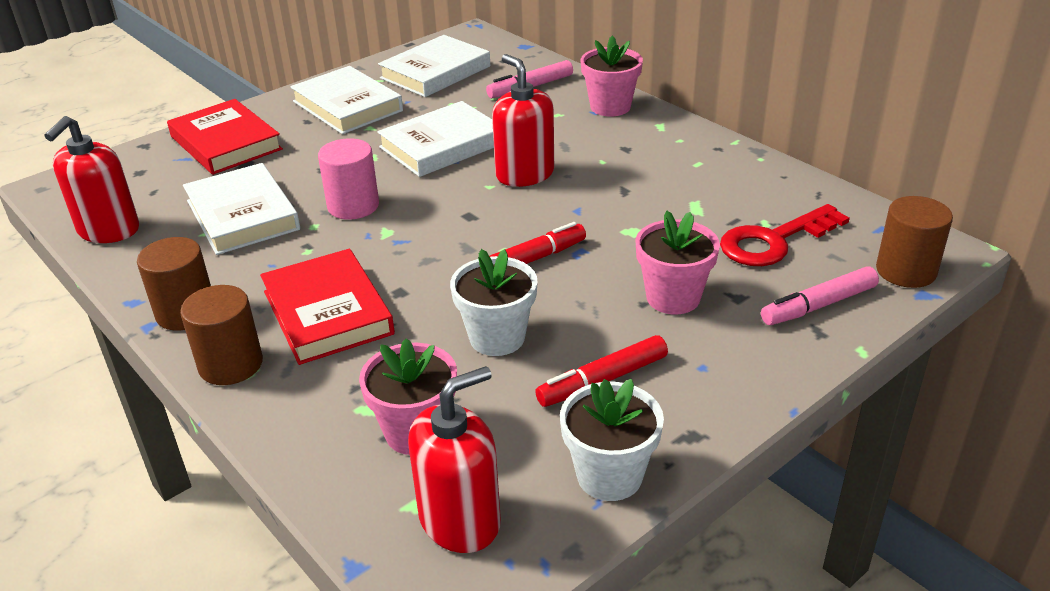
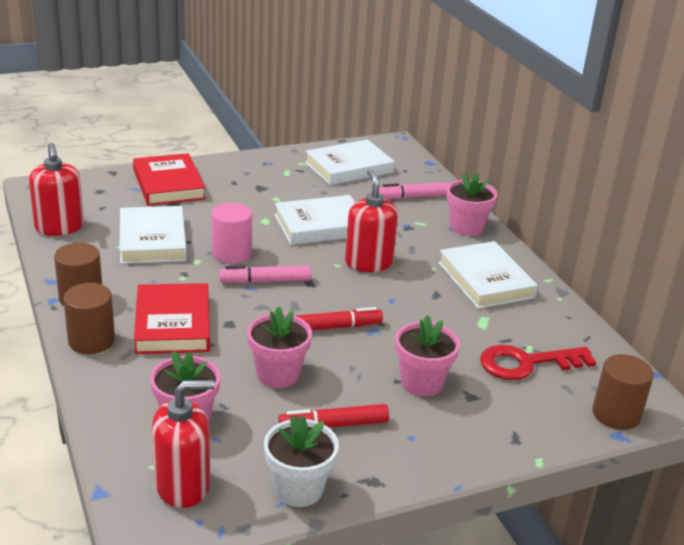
camera: 15 degrees right, 5 degrees down
(108, 230) = (59, 227): red soap dispenser -> red soap dispenser turned 60 degrees counterclockwise
(347, 106) = (269, 178): white book -> white book (485, 280)
(497, 337) = (278, 374): white flower pot -> pink flower pot
(818, 305) = (528, 420): pink marker -> pink marker (265, 281)

